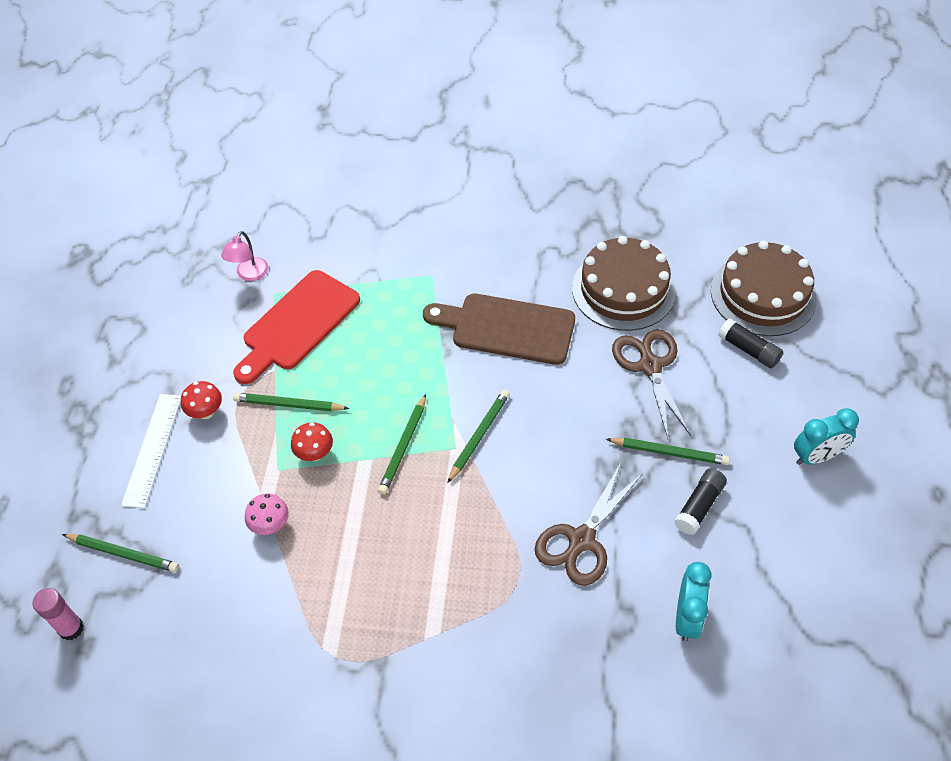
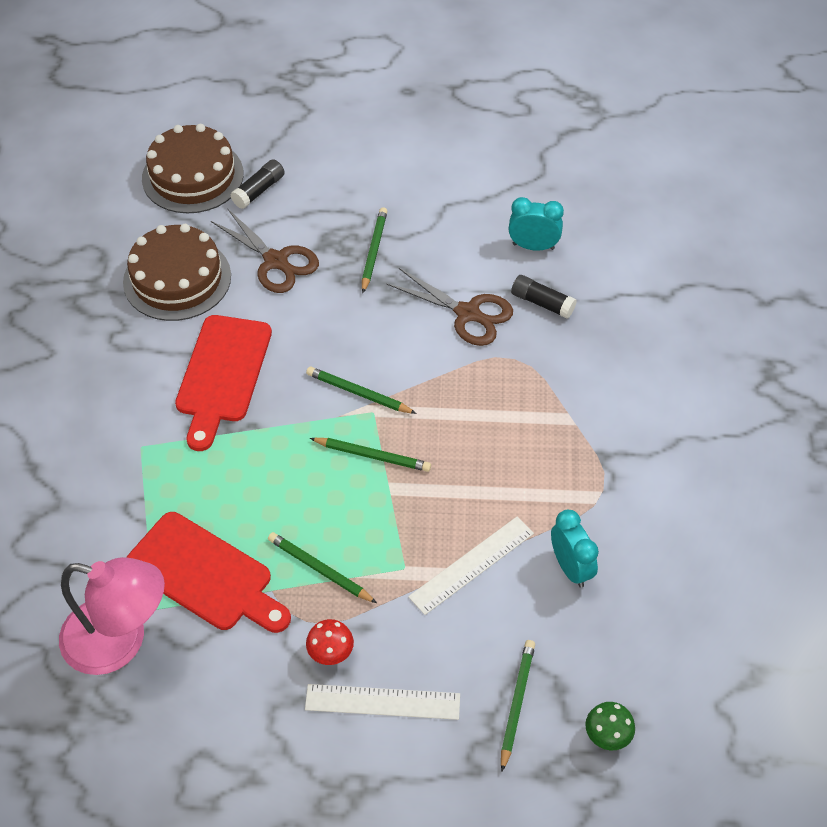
camera: 95 degrees left, 0 degrees up
(71, 628) = (607, 736): pink glue stick -> green mushroom
(249, 274) = (120, 641): pink lamp -> pink lamp, size x2.08
(270, 525) = (471, 565): pink mushroom -> white ruler
(288, 404) = (320, 569): green pencil -> green pencil turned 120 degrees clockwise
(315, 454) = (384, 535): red mushroom -> none
(507, 328) = (222, 374): brown cutting board -> red cutting board
(650, 366) = (276, 261): brown scissors -> brown scissors turned 120 degrees counterclockwise
(699, 506) = (428, 233): black glue stick -> black glue stick (542, 303)
(816, 457) = (375, 156): turquoise clock -> turquoise clock (570, 567)

